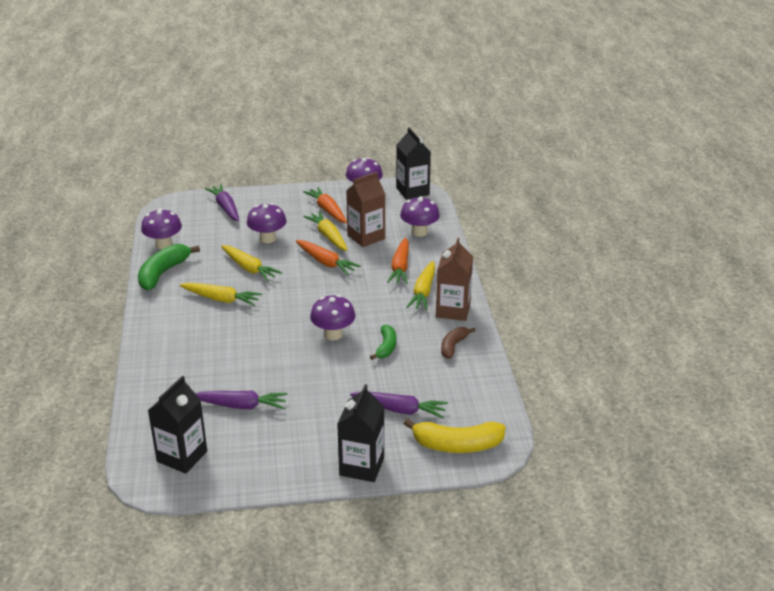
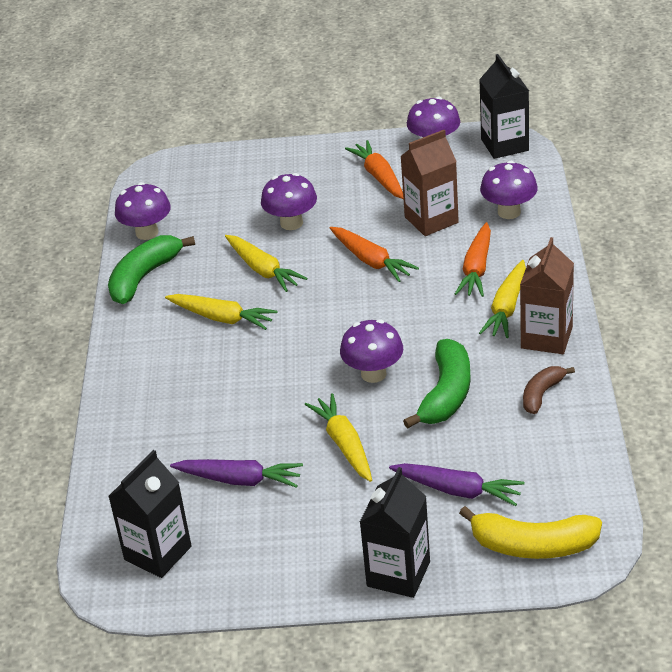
camera: 10 degrees right, 5 degrees up
(225, 208) = (235, 173): purple carrot -> none
(328, 236) = (377, 219): yellow carrot -> yellow carrot (344, 444)
(386, 347) = (446, 394): green banana -> green banana, size x1.68

